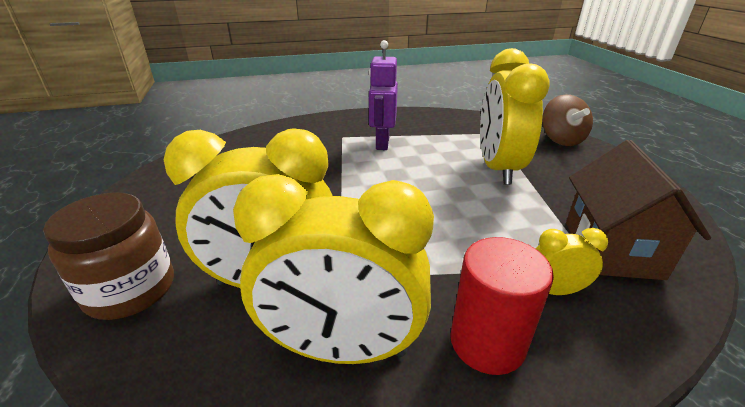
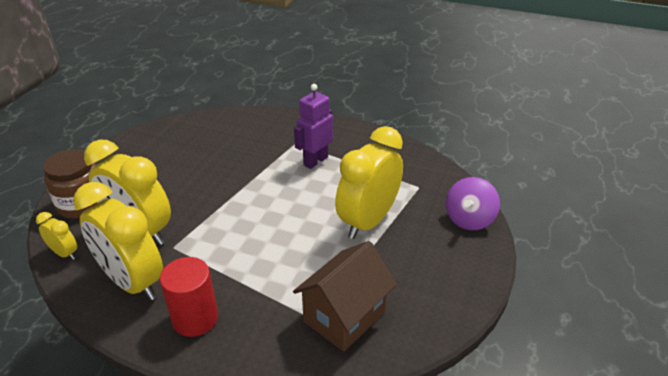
camera: 35 degrees right, 5 degrees up
(554, 290) = (267, 317): yellow clock -> yellow clock (64, 253)
(561, 139) = (469, 219): brown spinning top -> purple spinning top

